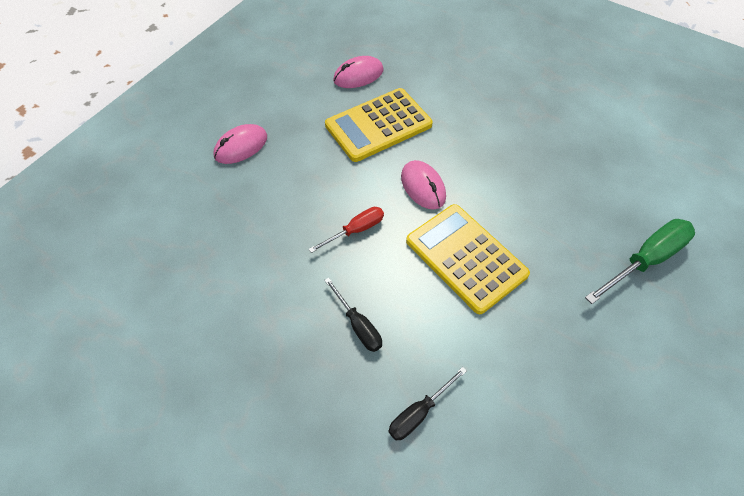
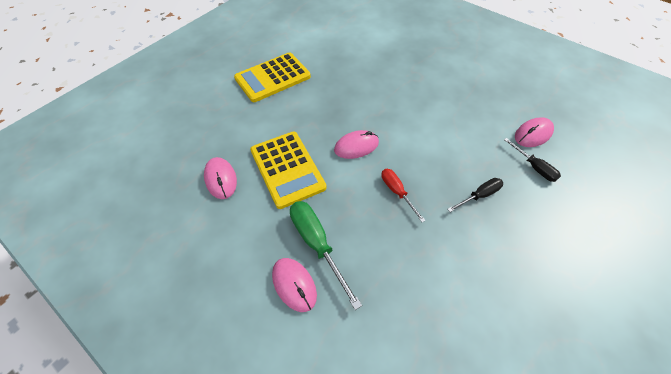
camera: 85 degrees left, 0 degrees up
(465, 258) = (419, 130): yellow calculator -> yellow calculator (273, 78)
(492, 427) = (533, 134): none -> pink mouse
(645, 260) = (416, 54): green screwdriver -> green screwdriver (317, 244)

